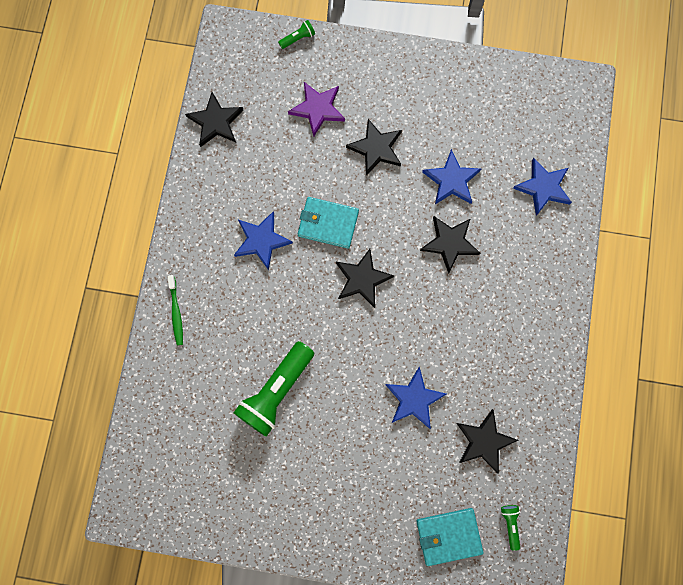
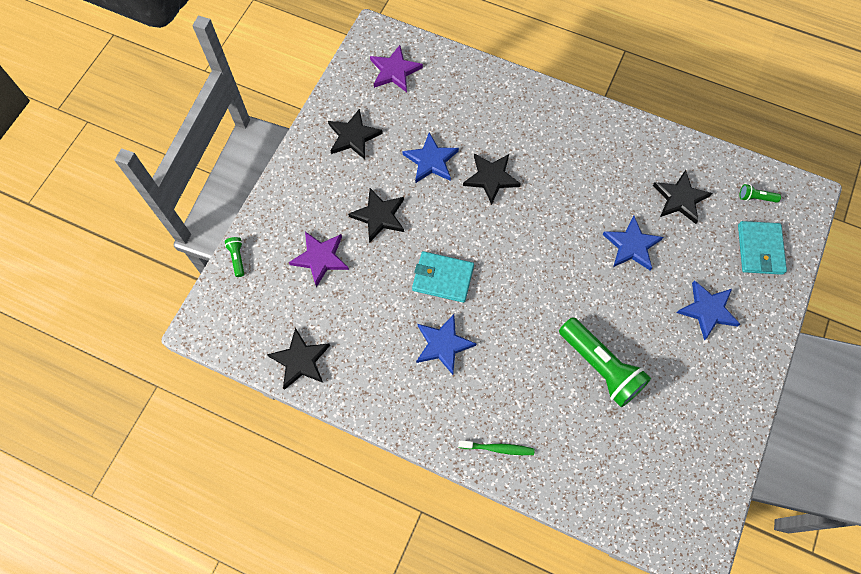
camera: 75 degrees left, 10 degrees down
(328, 223) = (442, 278): turquoise wallet -> turquoise wallet turned 75 degrees clockwise
(362, 279) = (507, 261): black star -> black star (353, 136)
(543, 187) = (459, 91): blue star -> blue star (707, 310)
(545, 117) = (394, 71): none -> purple star

